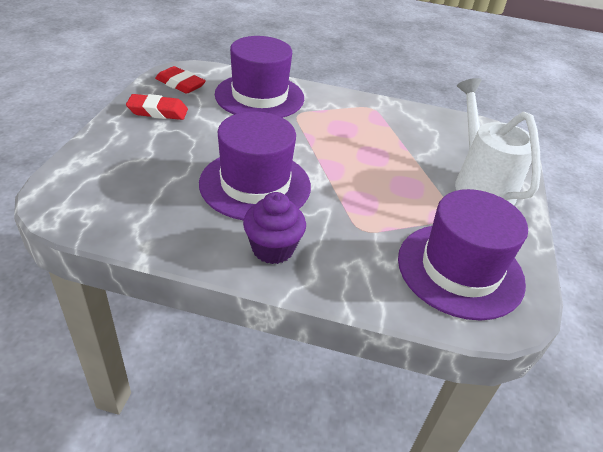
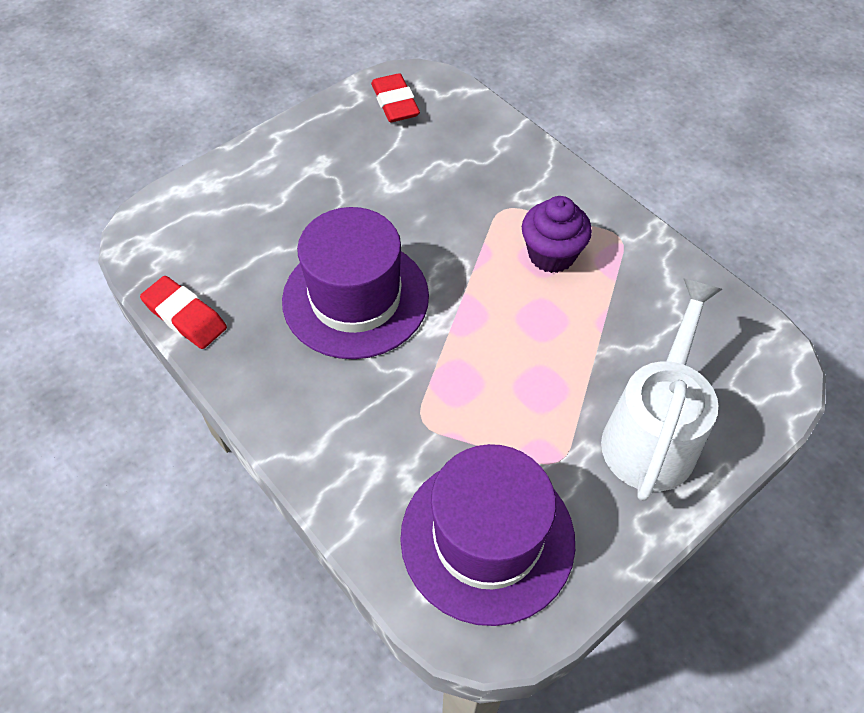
camera: 40 degrees right, 15 degrees up
(158, 111) = (334, 140): red eraser -> red eraser (185, 316)
(259, 96) = (478, 159): purple hat -> none
(273, 249) = (301, 395): purple cupcake -> purple cupcake (551, 255)

